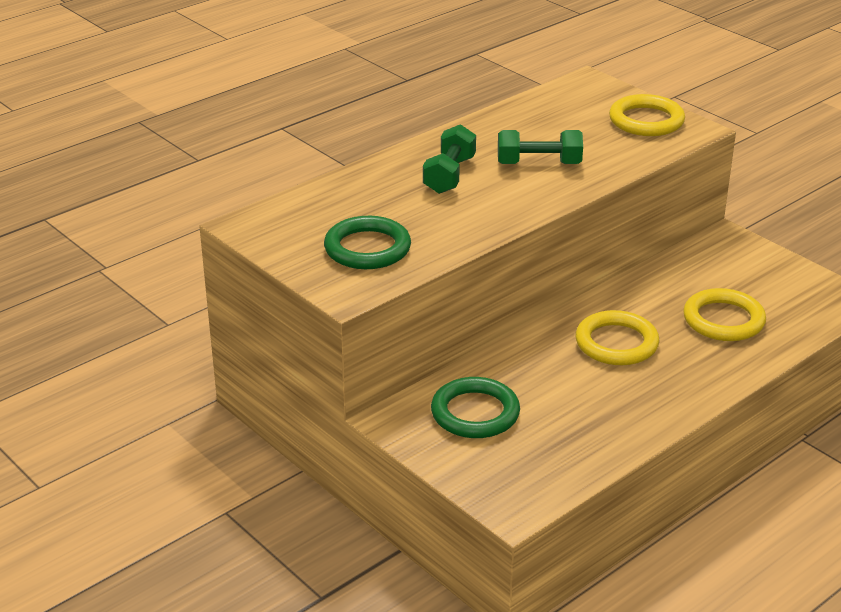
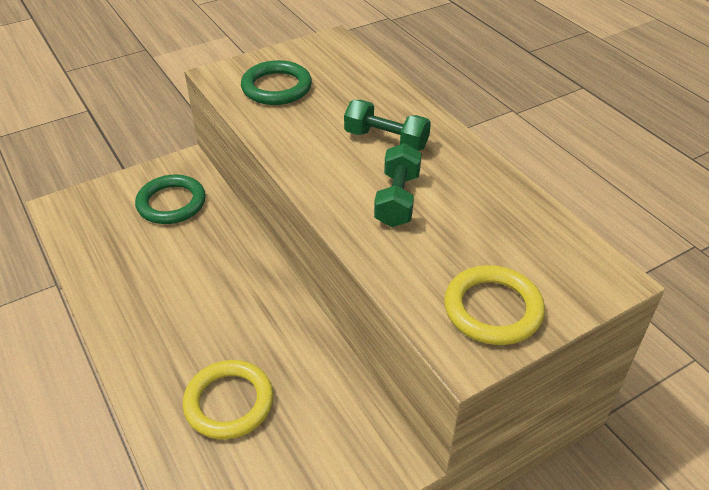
camera: 100 degrees right, 10 degrees up
(616, 343) = (224, 305): yellow ring -> none

